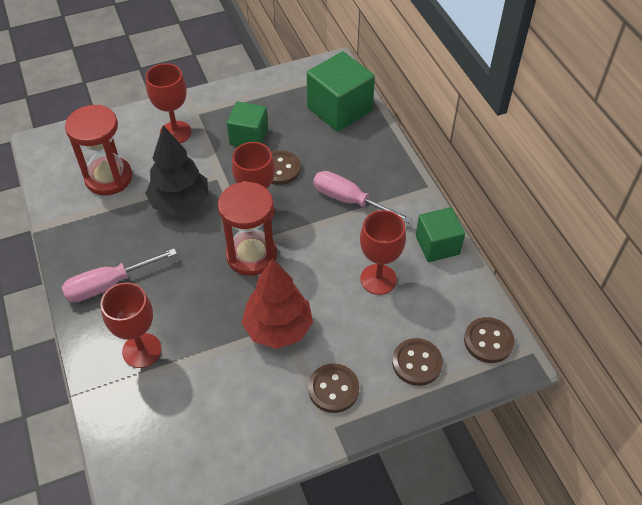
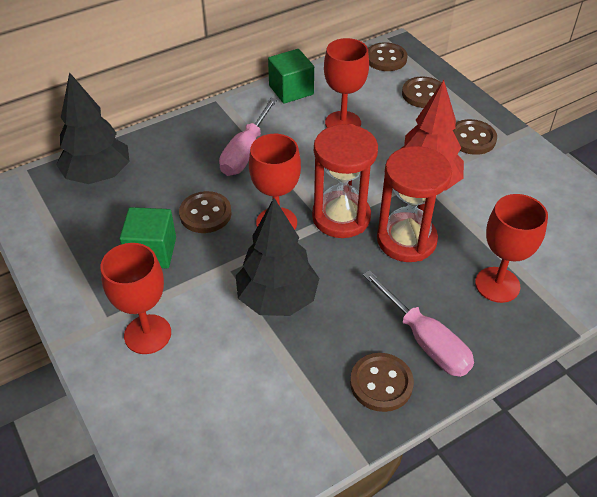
camera: 100 degrees left, 5 degrees down
(85, 250) = (381, 383): none -> brown button
(108, 178) = (247, 394): red hourglass -> red hourglass (406, 240)
(339, 109) = (98, 175): green cube -> black tree

